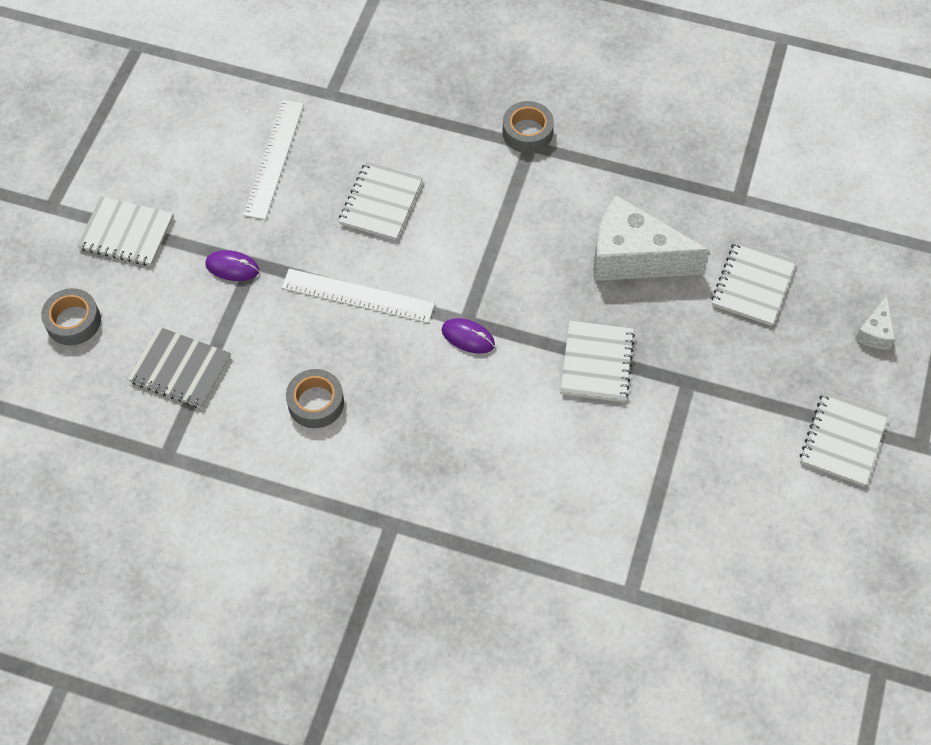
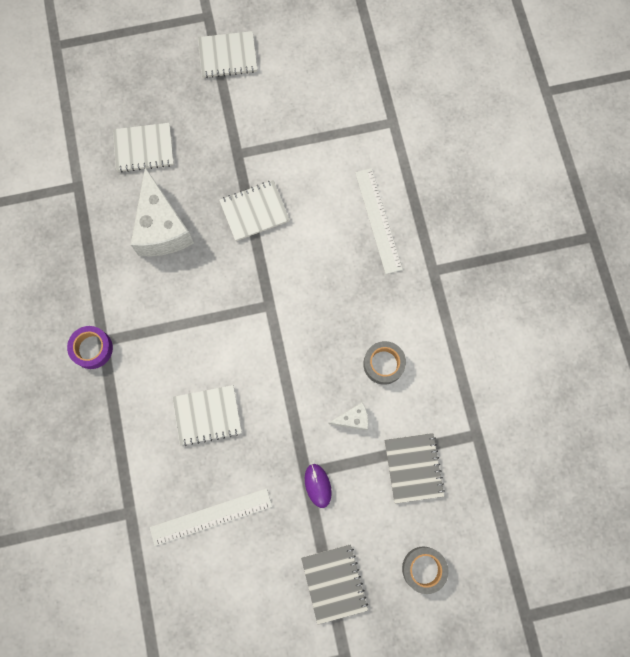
camera: 120 degrees left, 15 degrees up
(126, 233) = (334, 583): white notebook -> grey notebook
(358, 296) = (291, 385): white ruler -> white ruler (378, 220)
(468, 337) = (281, 297): purple mouse -> none
(527, 132) = (92, 349): grey tape -> purple tape
(874, 332) = (141, 67): white cheese -> white cheese (353, 419)

